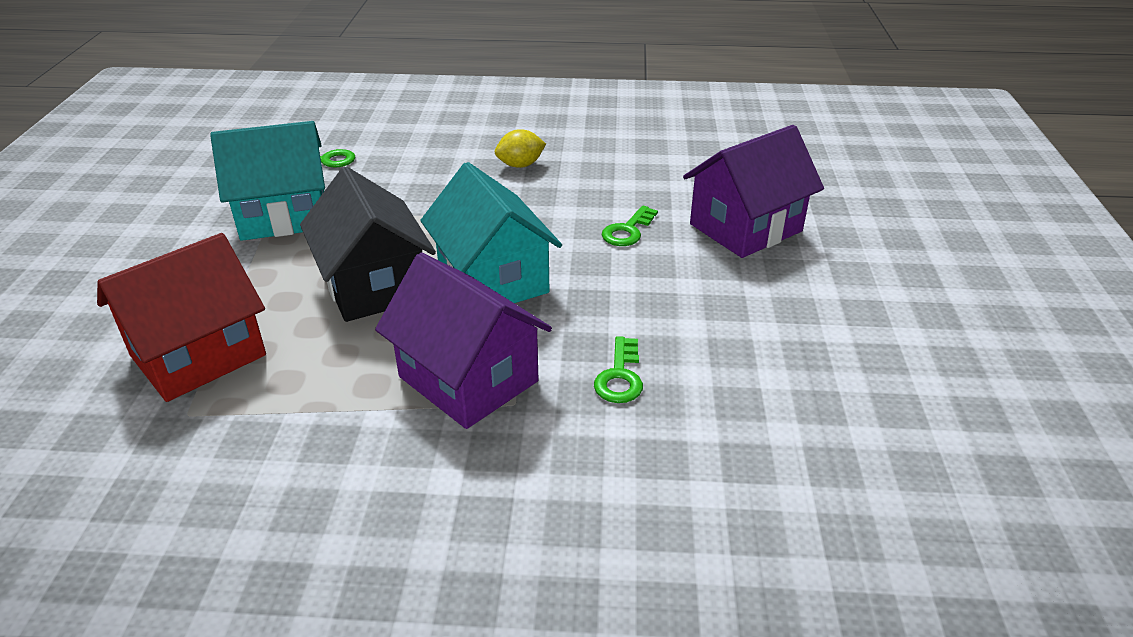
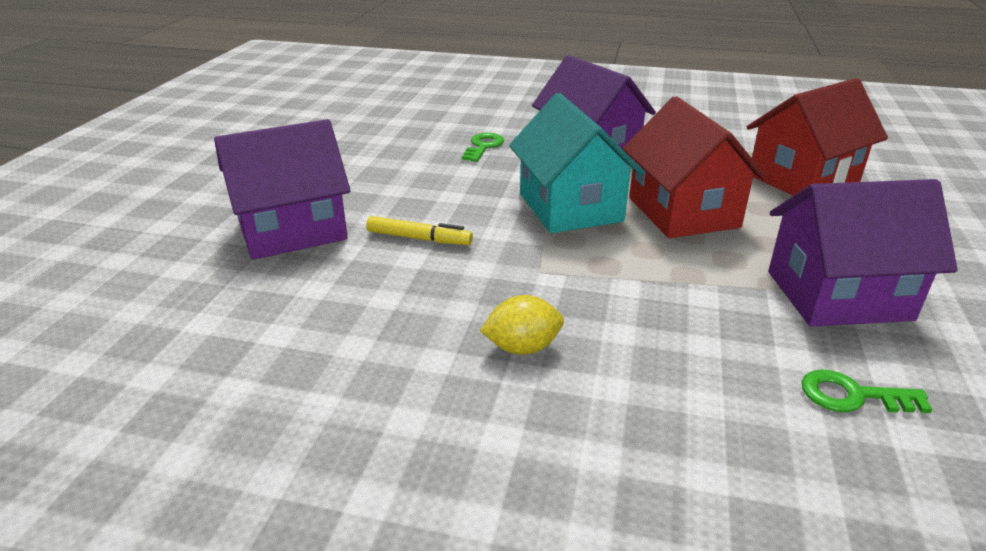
camera: 170 degrees left, 5 degrees down
(284, 216) = (838, 295): turquoise house -> purple house
(374, 285) = (683, 212): black house -> red house
(627, 231) = (419, 238): green key -> yellow marker

